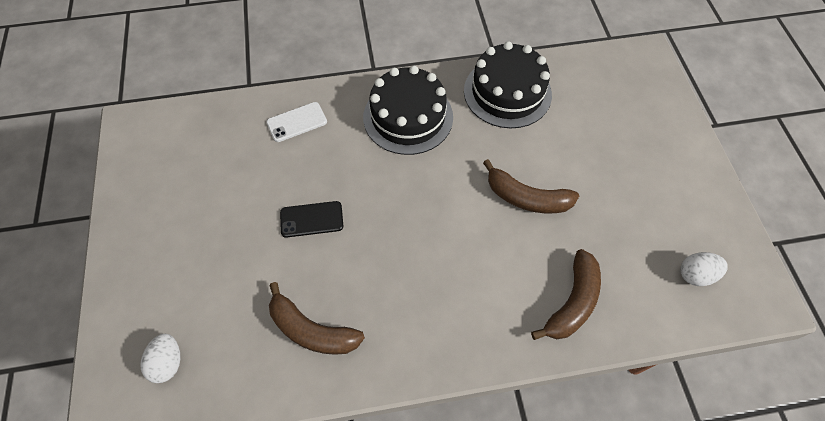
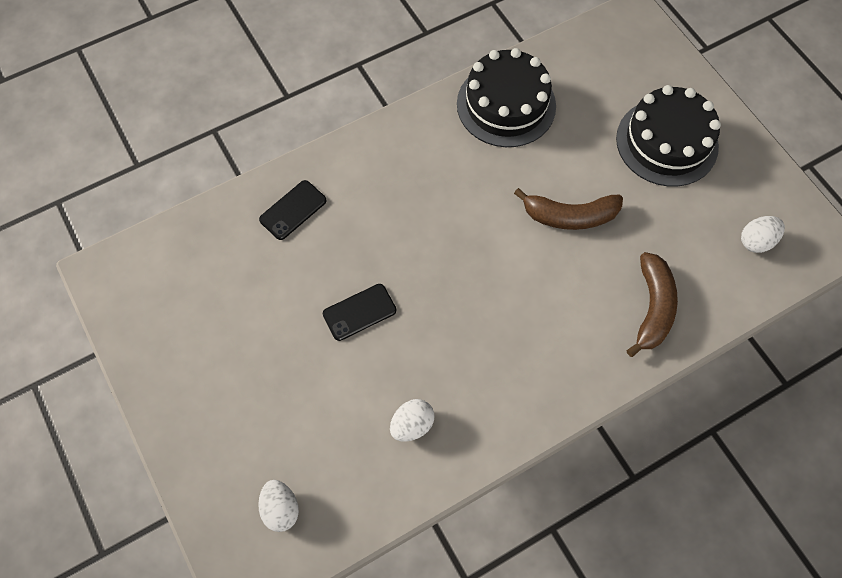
camera: 20 degrees left, 5 degrees up
(297, 122) = (293, 210): white phone -> black phone
(312, 330) = (412, 425): brown banana -> white egg
(408, 117) = (412, 166): black cake -> black cake (667, 142)

